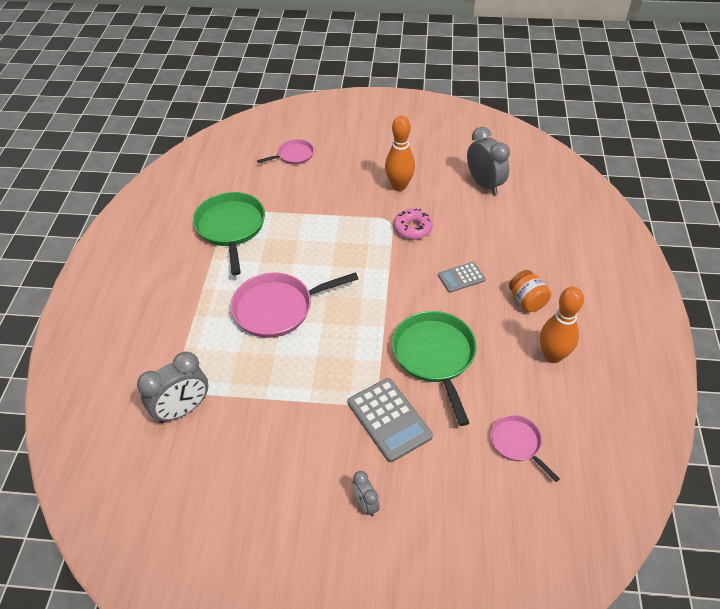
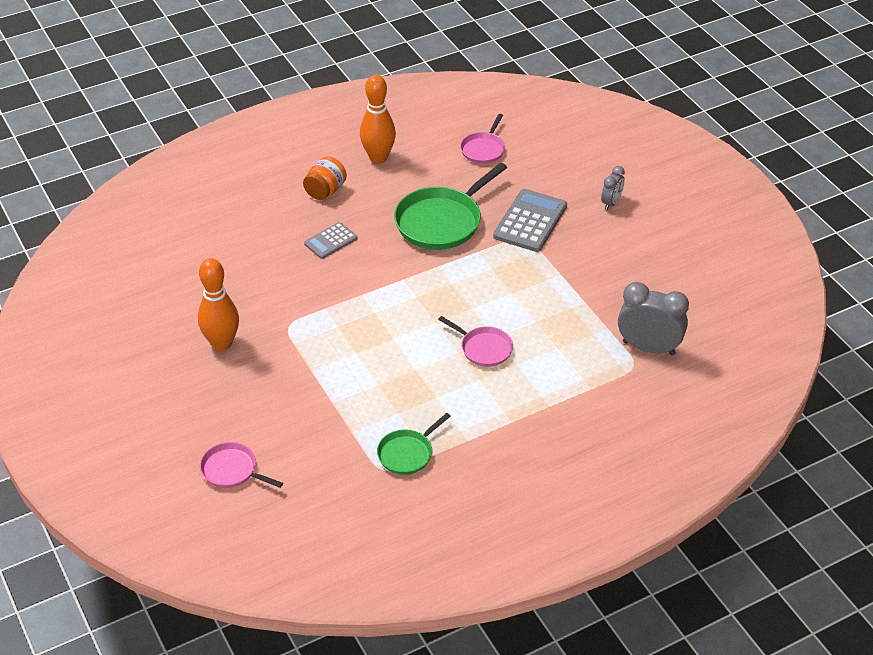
camera: 125 degrees left, 5 degrees down
(231, 227) = (407, 453): green pan -> green pan, size x0.55
(277, 308) = (484, 348): pink pan -> pink pan, size x0.55
(412, 228) = (286, 303): pink donut -> none
(461, 277) = (330, 241): grey calculator -> grey calculator turned 105 degrees clockwise
(484, 184) = (168, 277): grey clock -> none

